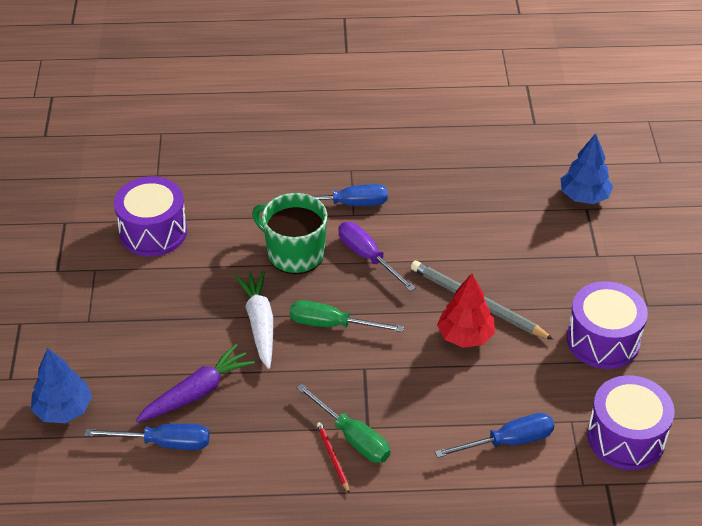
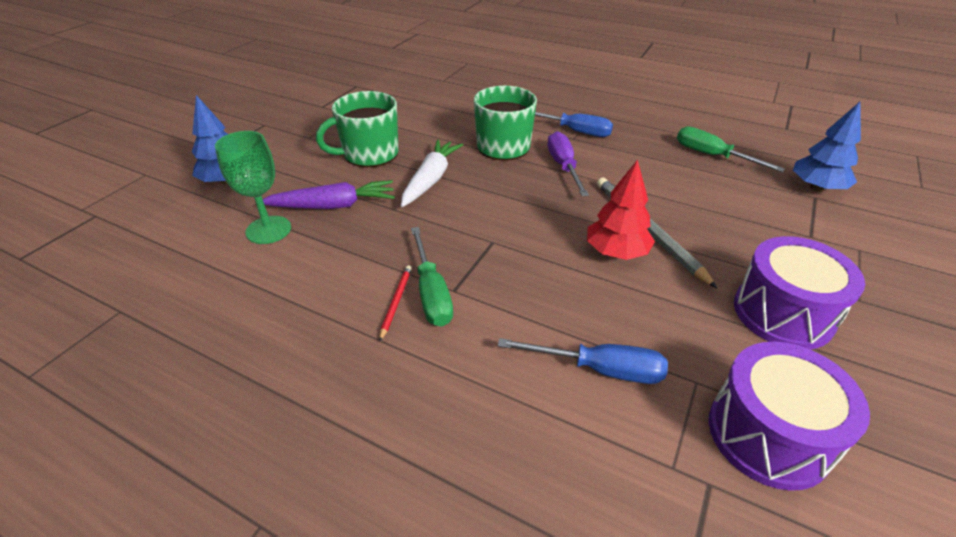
camera: 30 degrees right, 5 degrees down
(153, 232) = (408, 106): purple drum -> none
(164, 443) = (268, 230): blue screwdriver -> green goblet
(173, 317) = (369, 154): none -> green mug
(332, 324) = (491, 200): green screwdriver -> green screwdriver (712, 156)

